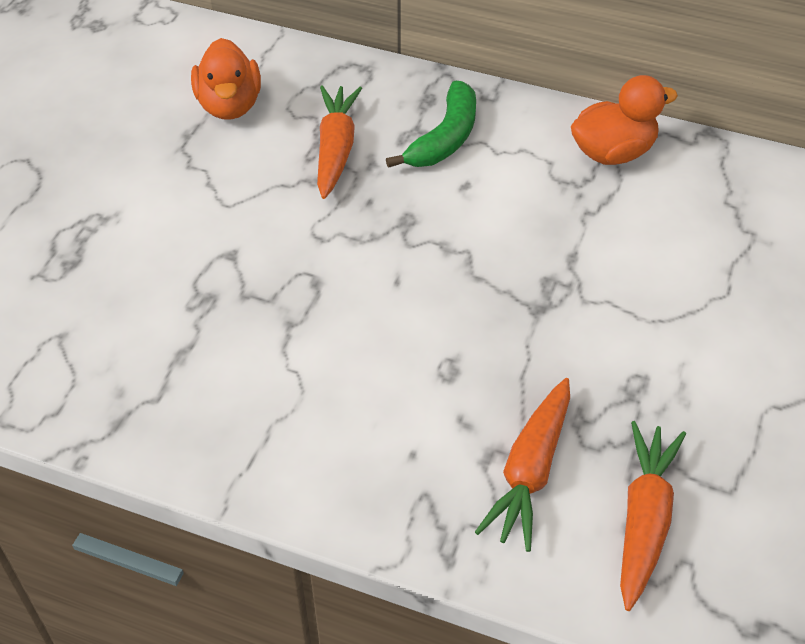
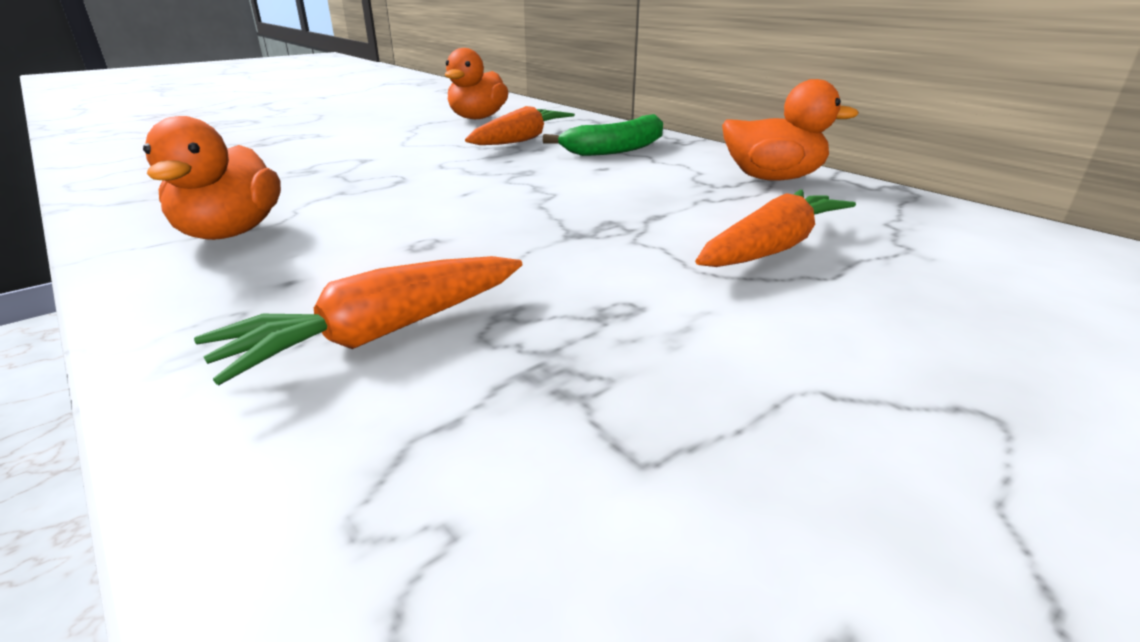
camera: 30 degrees right, 20 degrees down
(288, 422) = (231, 232): none -> orange duck
(644, 519) = (454, 438): orange carrot -> orange carrot (772, 248)

